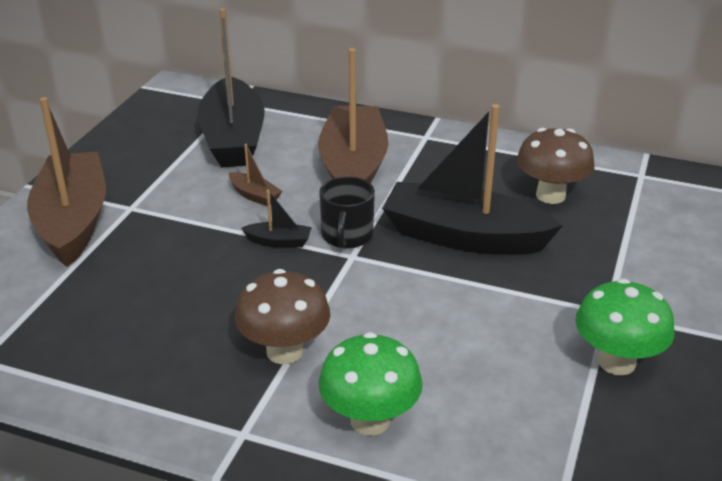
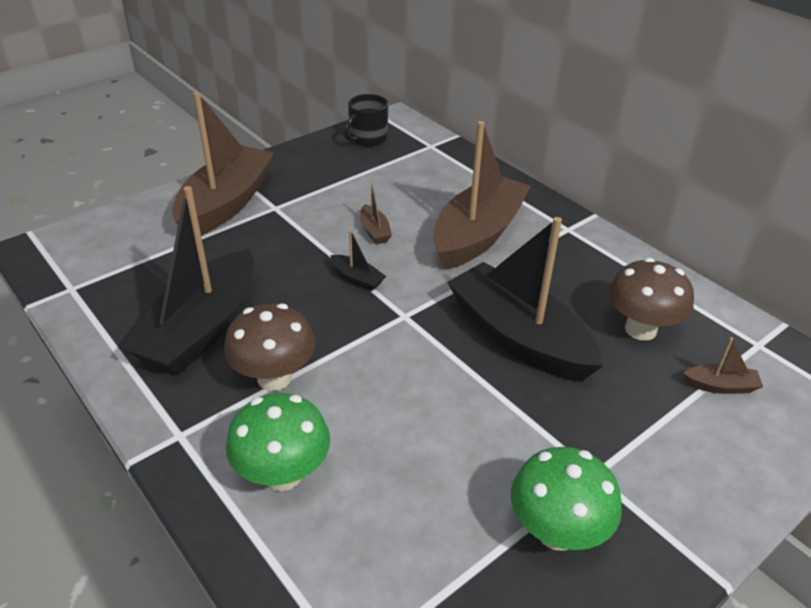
camera: 30 degrees right, 5 degrees up
(233, 139) = (402, 176): black boat -> black boat (202, 329)
(347, 236) = (416, 295): black mug -> black mug (367, 139)
(640, 214) = (720, 386): none -> brown boat

